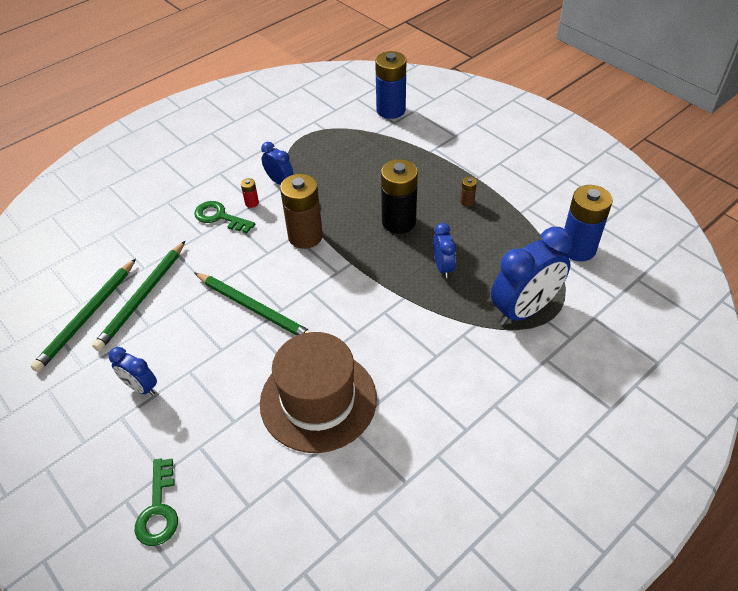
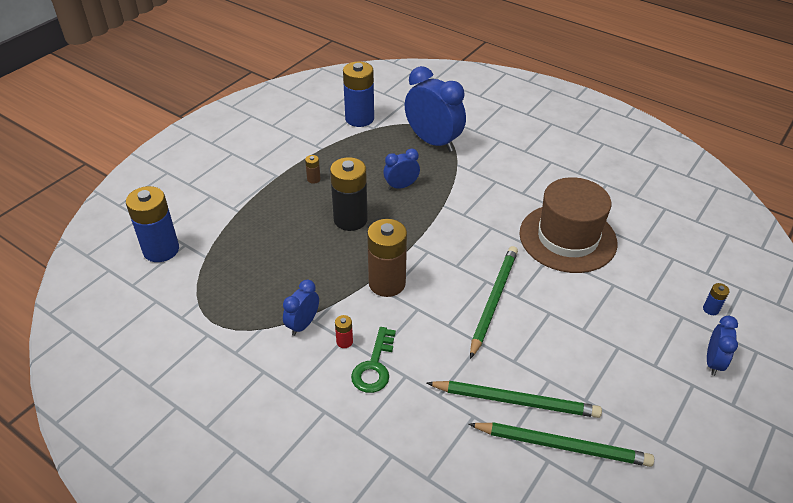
camera: 105 degrees left, 5 degrees down
(141, 387) = (618, 361): blue clock -> blue clock (713, 362)
(158, 509) = (711, 309): green key -> blue battery

